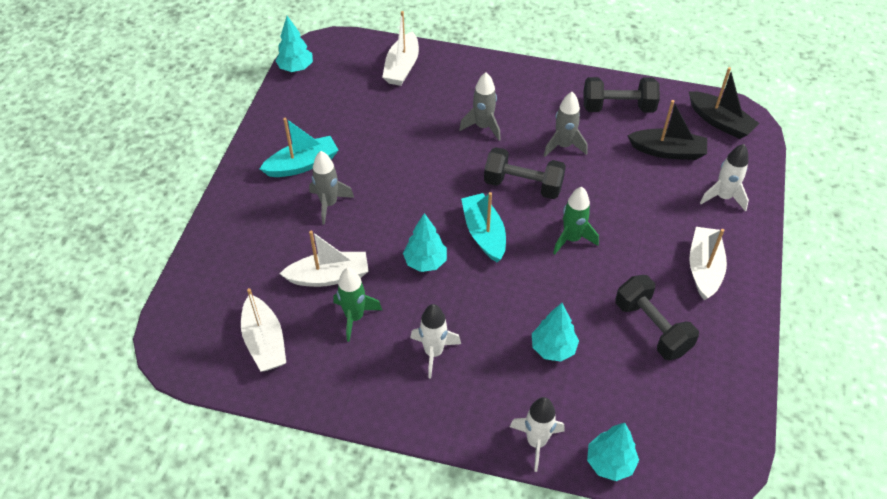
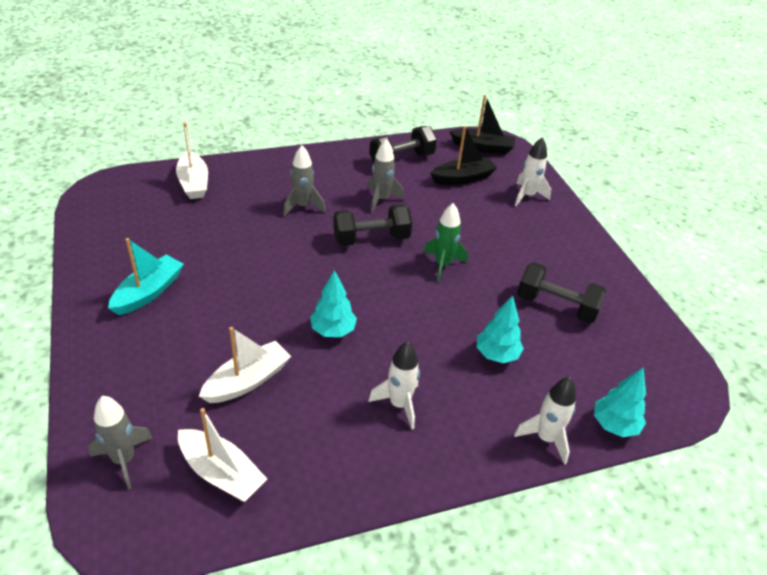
camera: 35 degrees left, 10 degrees down
(296, 68) = (84, 213): turquoise tree -> none
(329, 204) = (201, 317): grey rocket -> grey rocket (124, 459)
(354, 317) = (300, 407): green rocket -> none
(484, 233) = (367, 287): turquoise boat -> none
(704, 268) = (556, 249): white boat -> none

